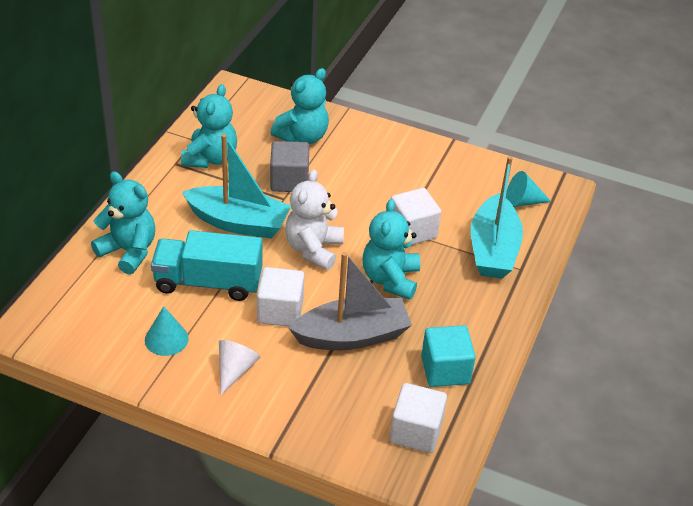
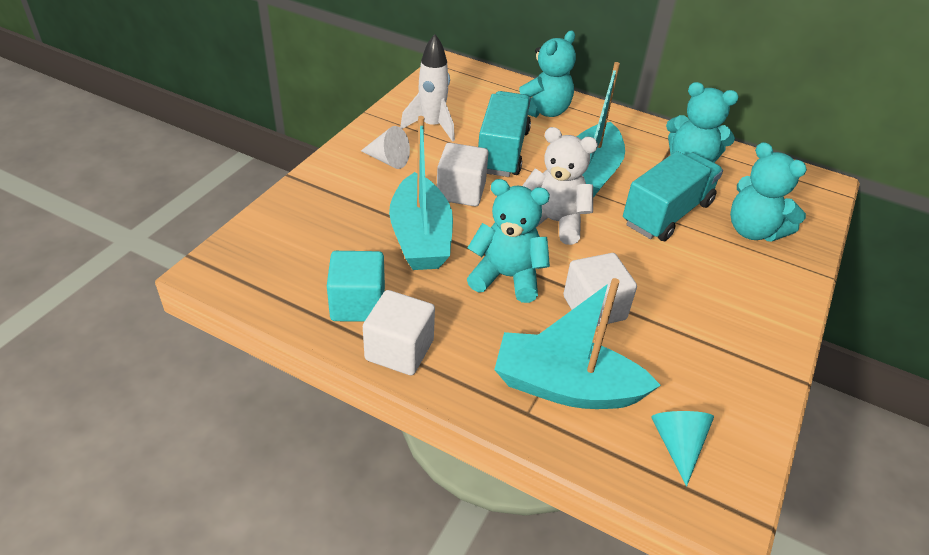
camera: 95 degrees right, 0 degrees up
(166, 339) = (432, 126): turquoise cone -> white rocket
(289, 181) = (667, 214): grey cube -> turquoise truck
(352, 336) = (420, 237): grey boat -> turquoise boat
(416, 432) = (278, 268): white cube -> white cube (399, 350)

